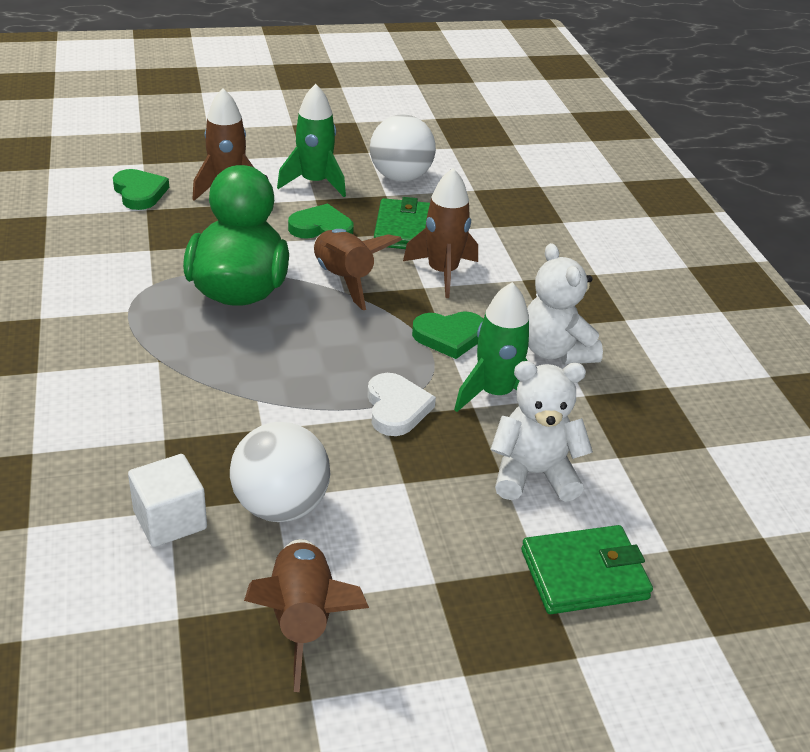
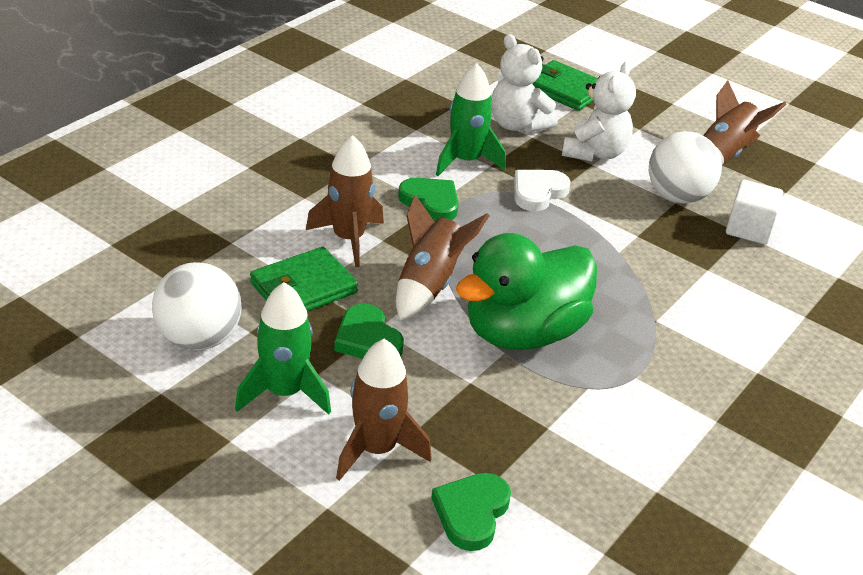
camera: 130 degrees left, 0 degrees up
(555, 351) = (383, 153): white teddy bear -> white teddy bear (595, 153)

